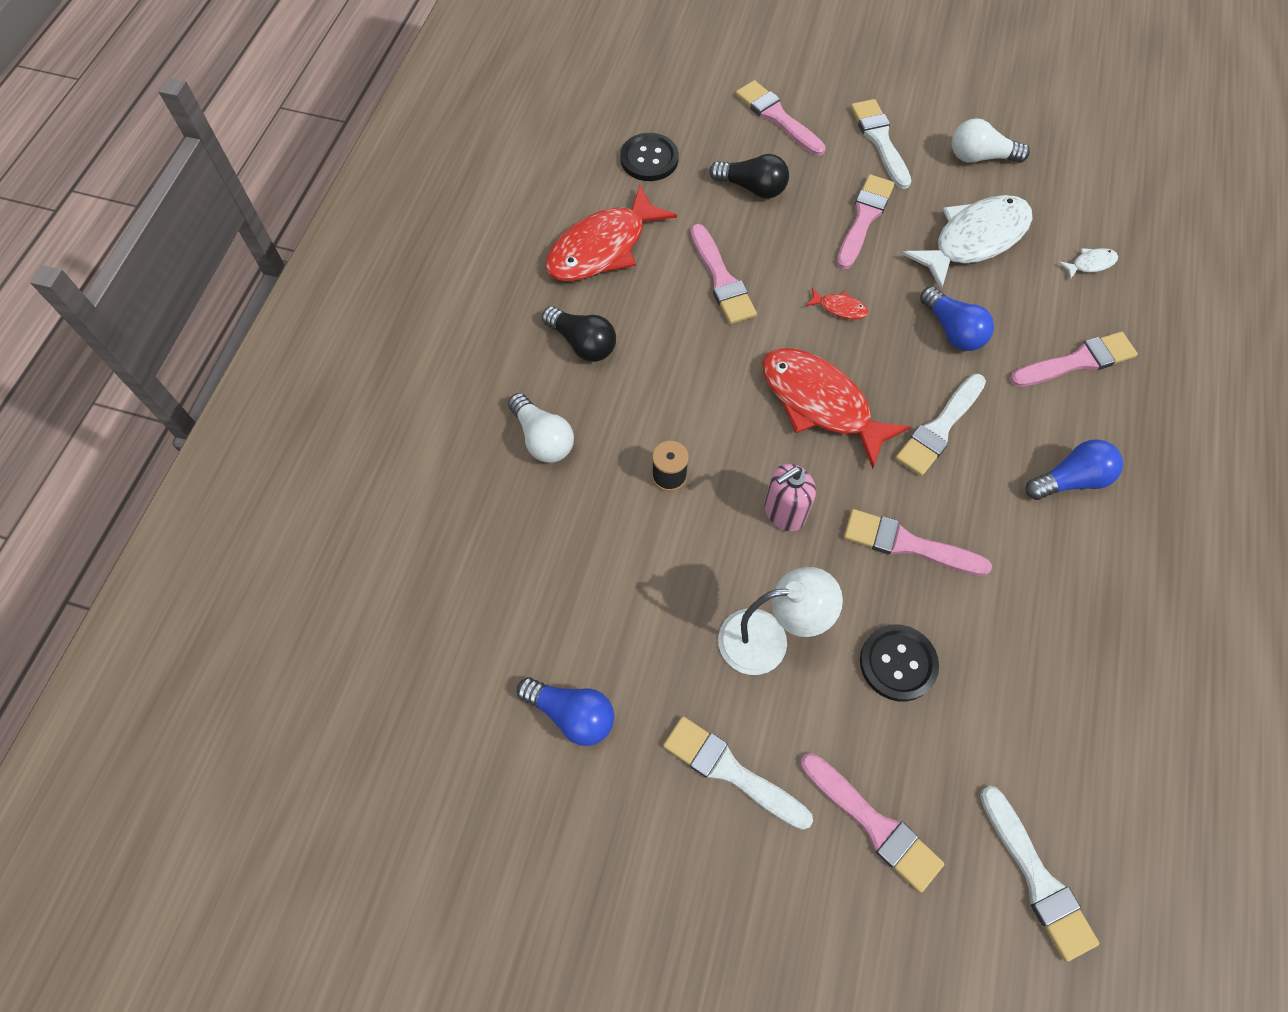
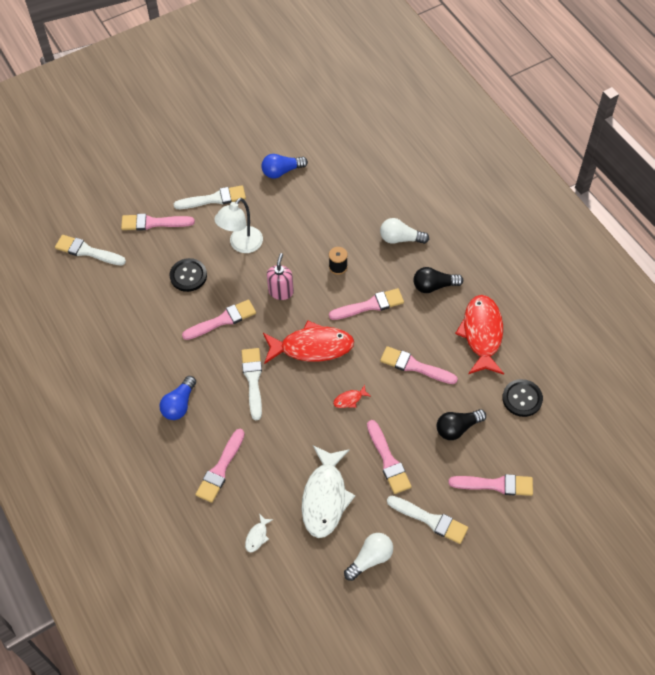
camera: 135 degrees right, 5 degrees down
(688, 390) = (370, 305): none -> pink brush
(952, 330) = (289, 434): blue light bulb -> none

